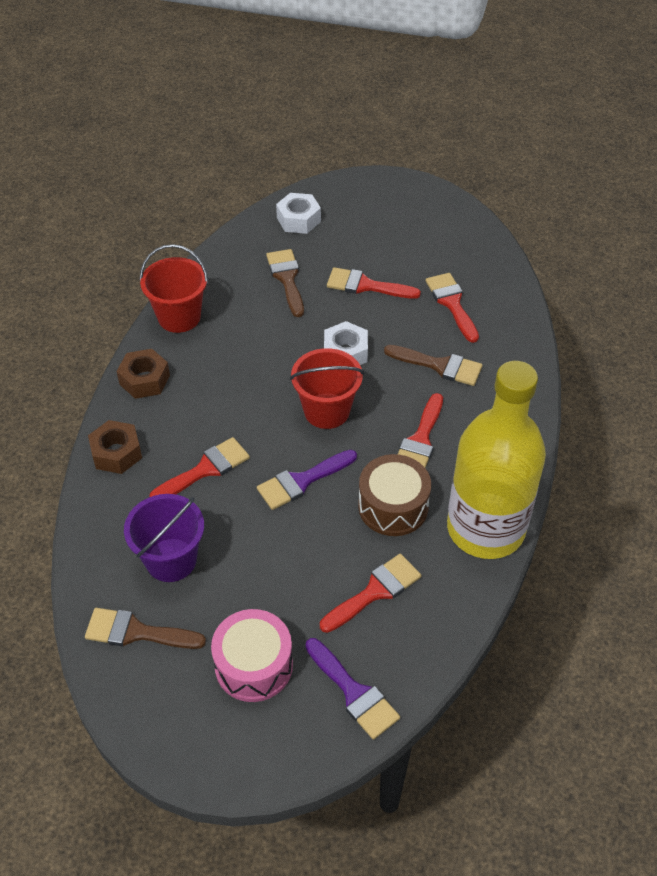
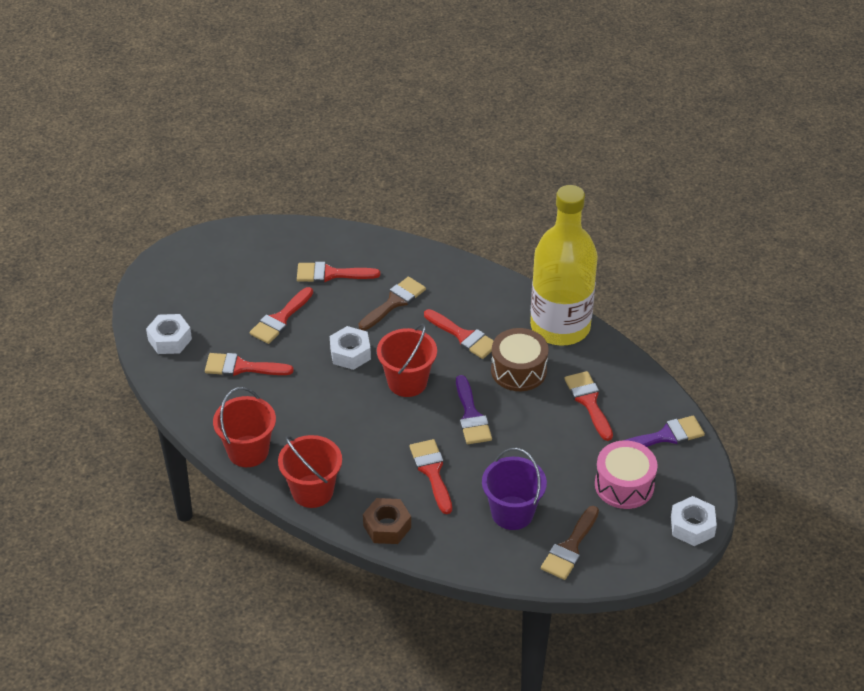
camera: 70 degrees left, 5 degrees down
(144, 380) = (312, 491): brown nut -> red bucket
(211, 763) = (692, 526): none -> white nut
(287, 279) = (242, 367): brown brush -> red brush

